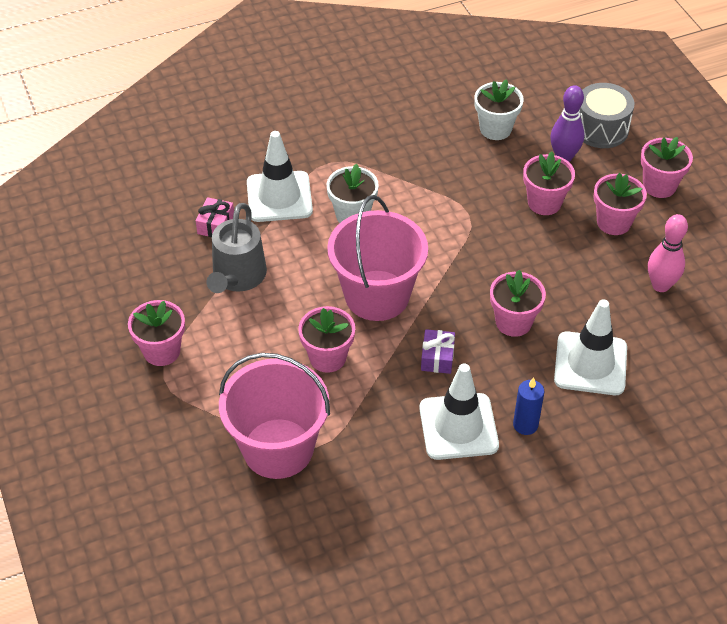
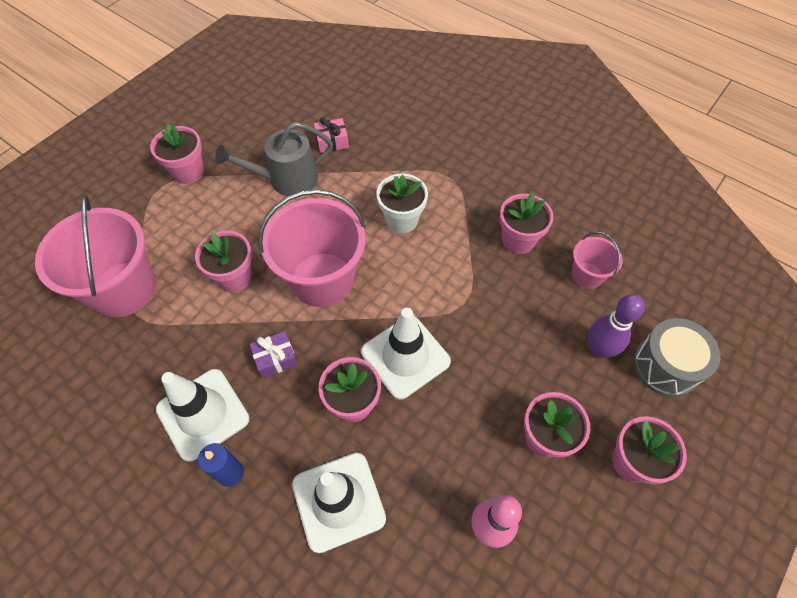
camera: 60 degrees right, 10 degrees up
(279, 197) = (388, 164): white traffic cone -> white traffic cone (405, 356)
(495, 129) = (587, 275): white flower pot -> pink bucket
(544, 203) = (524, 360): pink flower pot -> pink flower pot (518, 240)

